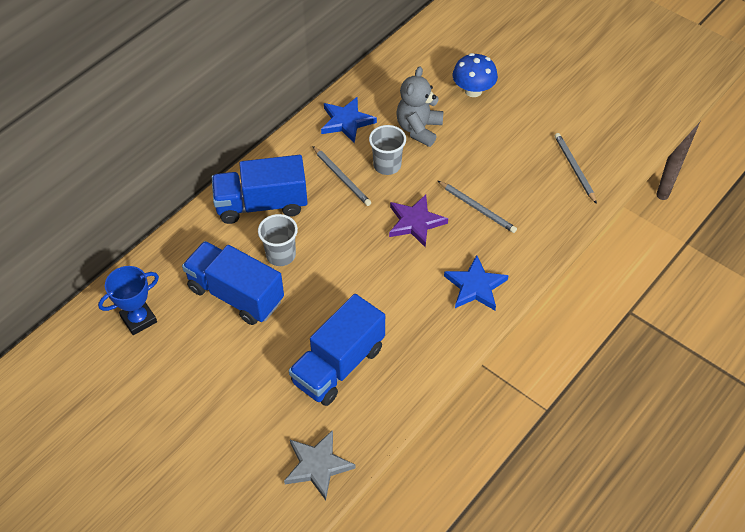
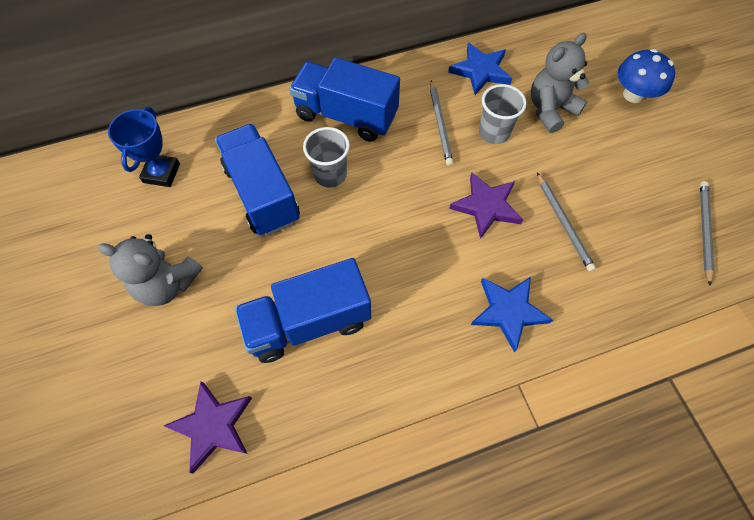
camera: 30 degrees right, 10 degrees up
(139, 319) = (161, 173): blue trophy -> blue trophy turned 75 degrees counterclockwise
(209, 395) = (167, 284): none -> grey teddy bear
(317, 465) = (212, 426): grey star -> purple star

